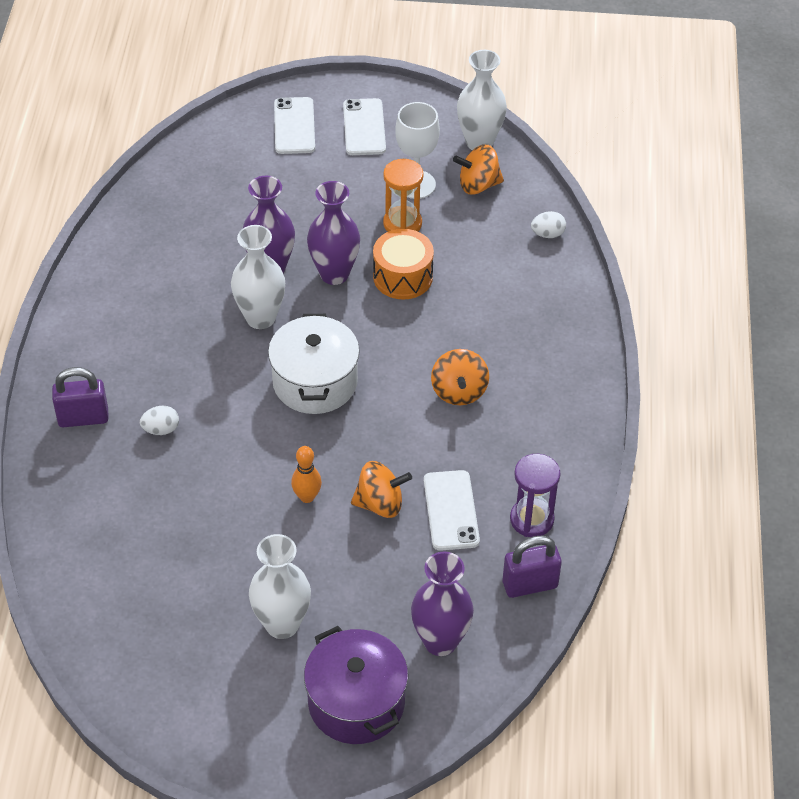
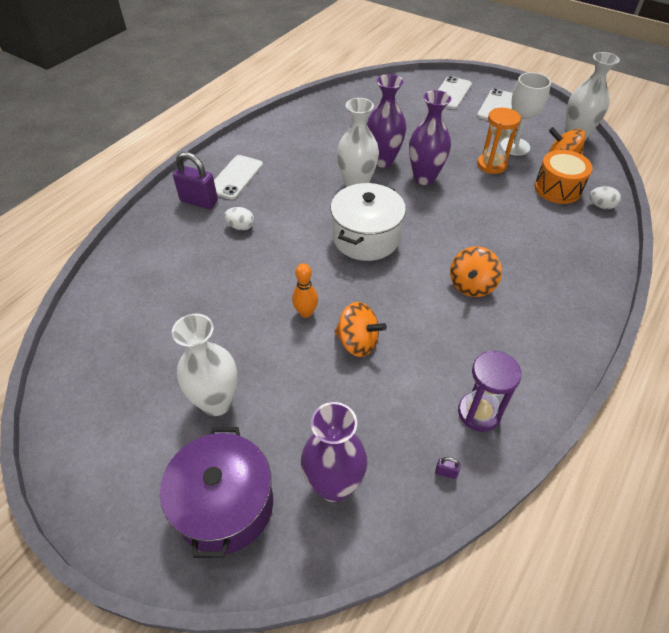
camera: 30 degrees right, 0 degrees up
(402, 277) = (472, 195): orange drum -> orange drum (557, 188)
(451, 510) = (412, 373): white phone -> white phone (235, 177)
(530, 585) = (446, 472): purple padlock -> purple padlock, size x0.40

